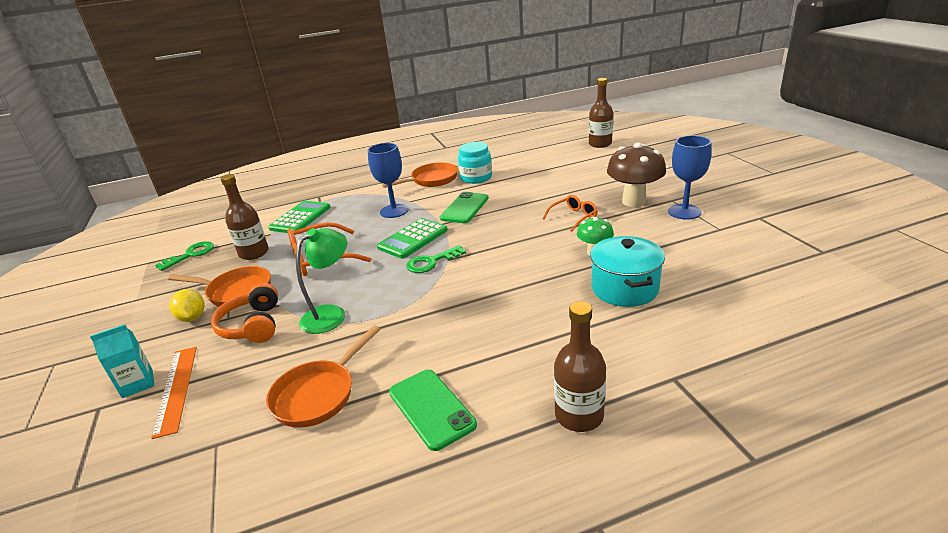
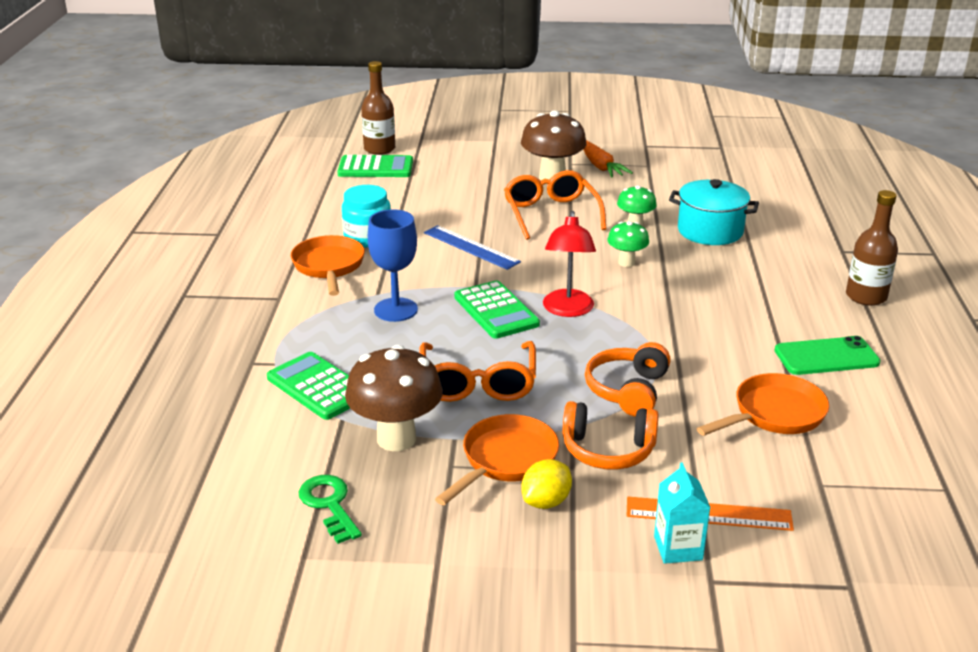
camera: 70 degrees left, 0 degrees up
(192, 317) = (546, 501): yellow lemon -> yellow lemon turned 45 degrees counterclockwise
(254, 253) = (396, 439): brown bottle -> brown mushroom
(318, 394) = (774, 414): orange pan -> orange pan turned 90 degrees counterclockwise
(331, 314) = (628, 390): green lamp -> orange headphones
(431, 262) = (567, 310): green key -> red lamp
(464, 208) = (450, 263): green phone -> none
(493, 207) = (471, 247): none -> blue ruler
(524, 265) = (626, 262): none -> green mushroom
(571, 151) = (375, 168): none -> green calculator
(573, 217) = (551, 214): orange glasses -> orange glasses, size x1.70
(684, 212) = (600, 166): blue goblet -> orange carrot

